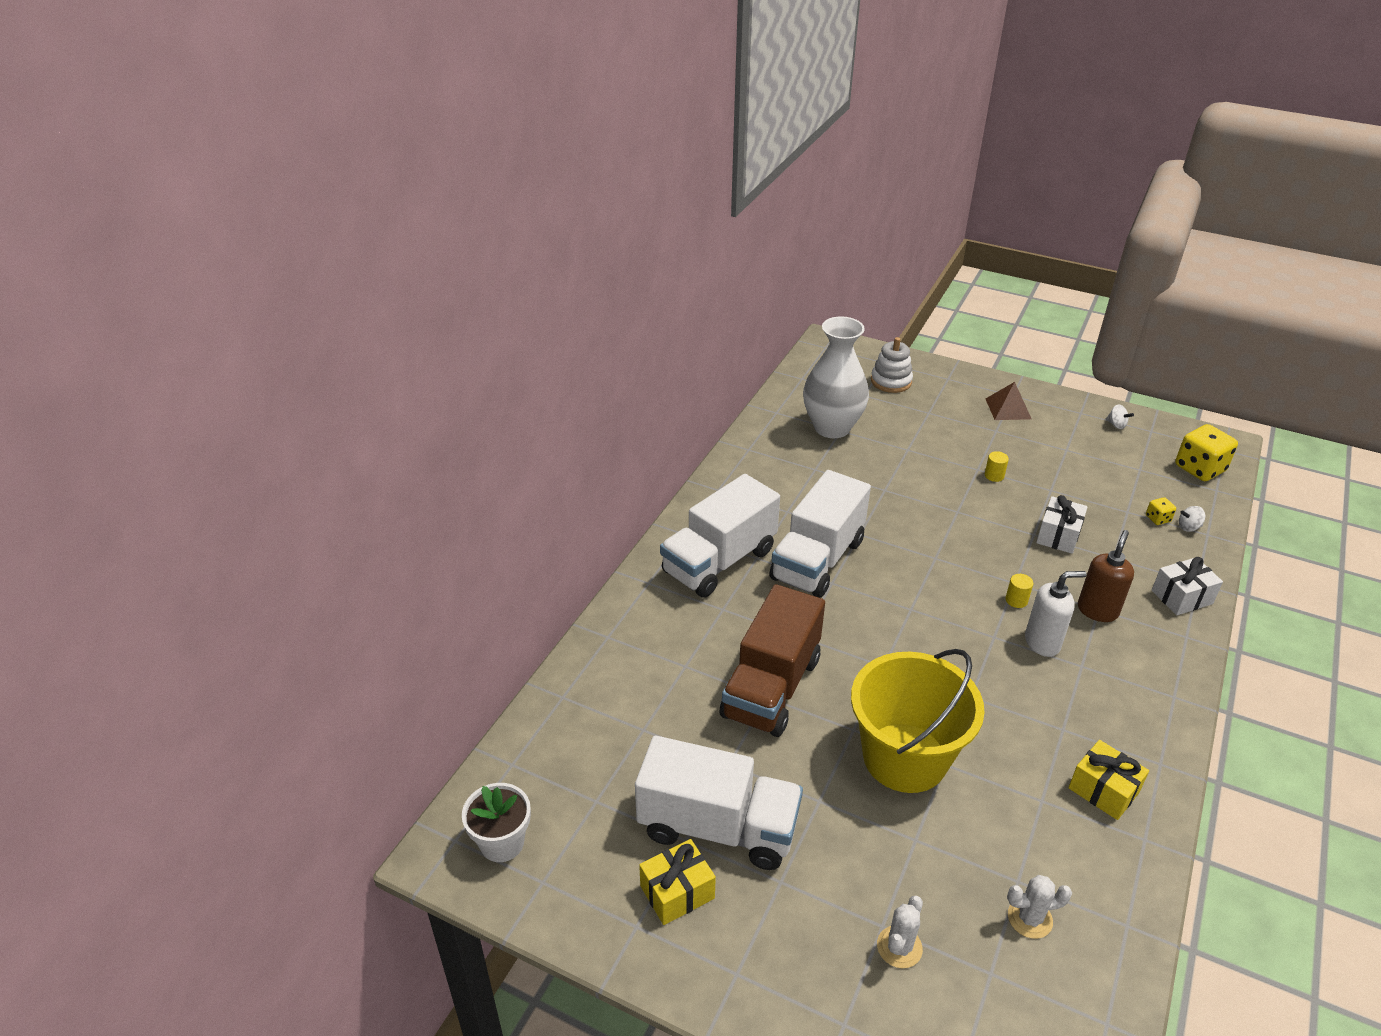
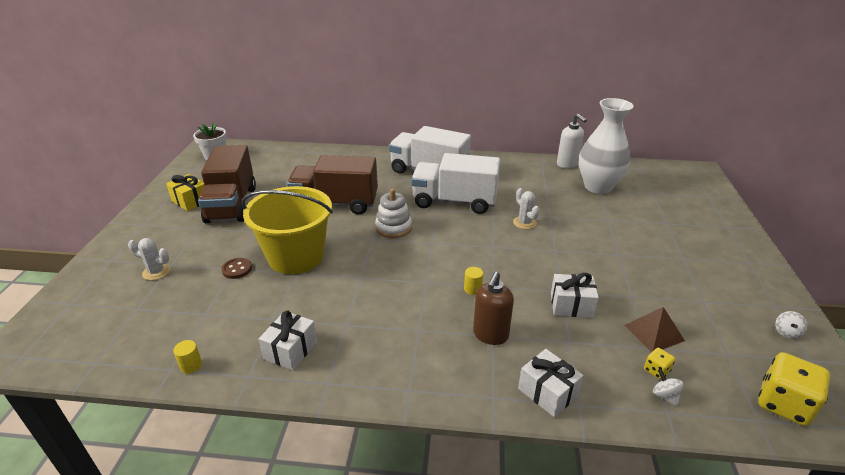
camera: 70 degrees right, 5 degrees down
(718, 827) = (231, 204): white truck -> brown truck
(891, 381) = (686, 201): white stacking toy -> white stacking toy (393, 227)
(919, 834) = (237, 269): none -> brown button
(994, 476) = (618, 263): yellow cylinder -> yellow cylinder (191, 365)
(1008, 408) = (724, 261): brown pyramid -> brown pyramid (654, 332)
(1029, 918) = (176, 321): white cactus -> white cactus (524, 223)
(1042, 642) = (433, 306): white soap dispenser -> white soap dispenser (567, 164)
(1097, 610) = (490, 335): brown soap dispenser -> brown soap dispenser turned 105 degrees clockwise
(1103, 790) = (291, 350): yellow gift -> white gift

